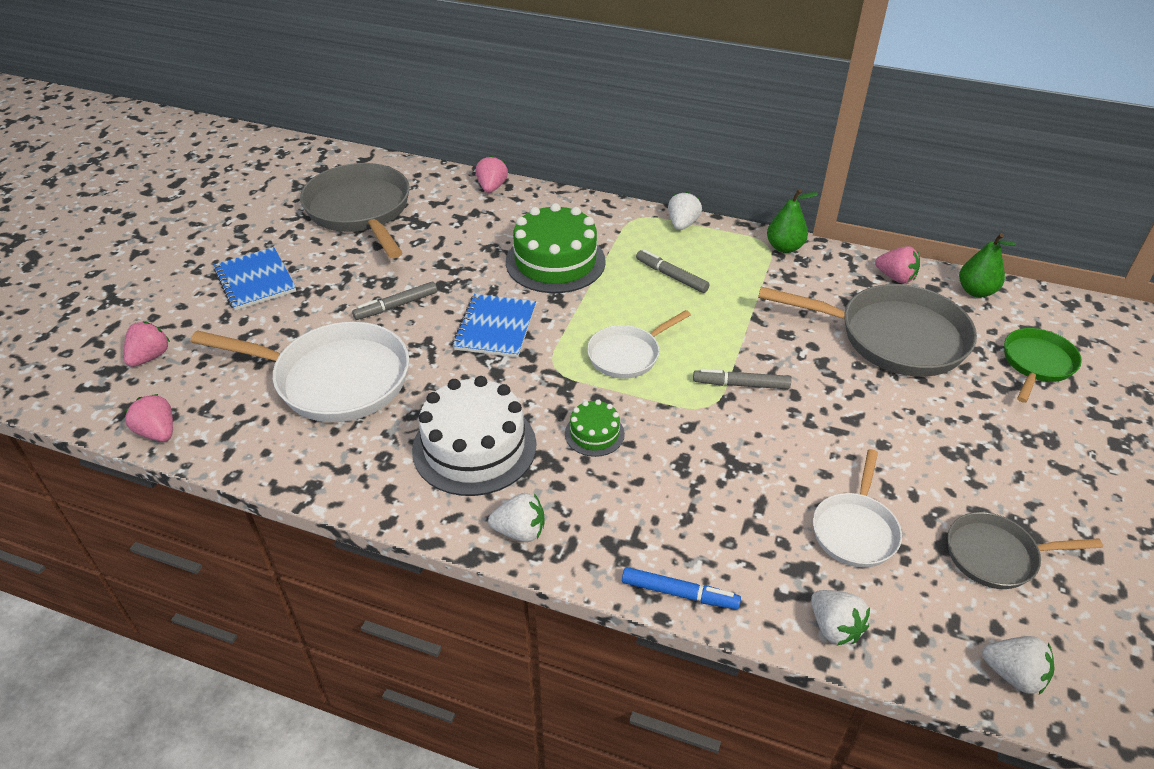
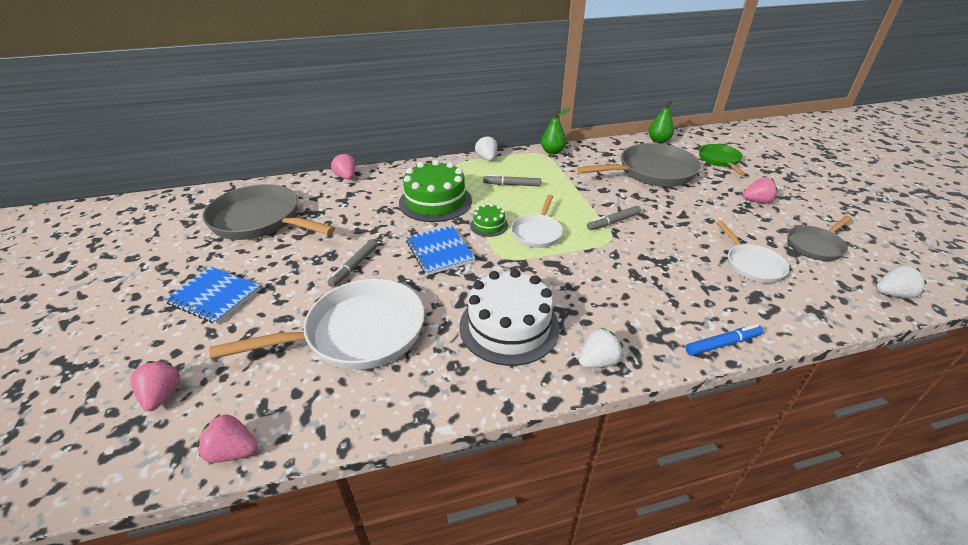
camera: 35 degrees left, 5 degrees down
(594, 434) = (571, 282): green cake -> green cake (489, 225)
(834, 627) = (807, 317): white strawberry -> none
(895, 277) = (619, 147): pink strawberry -> pink strawberry (756, 201)

